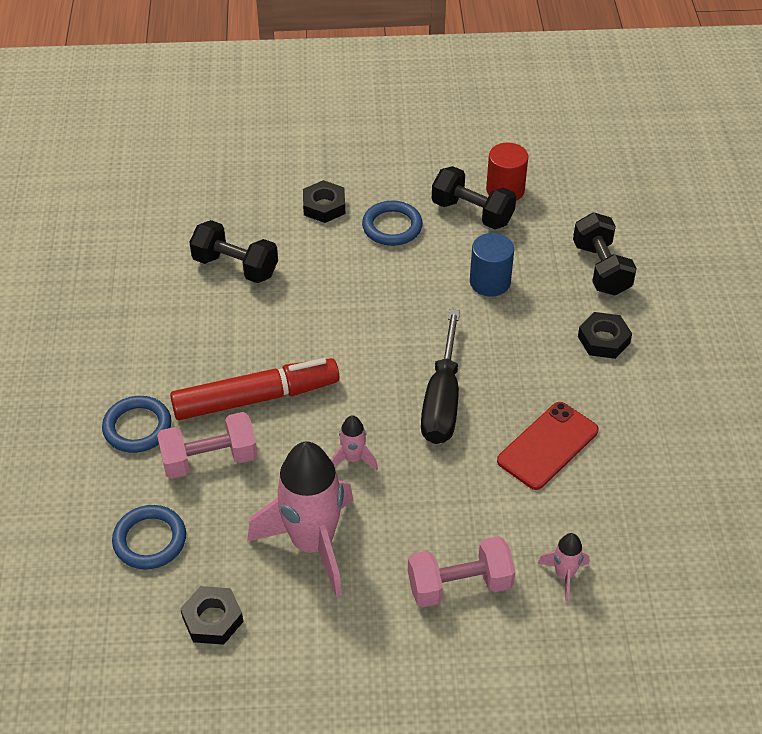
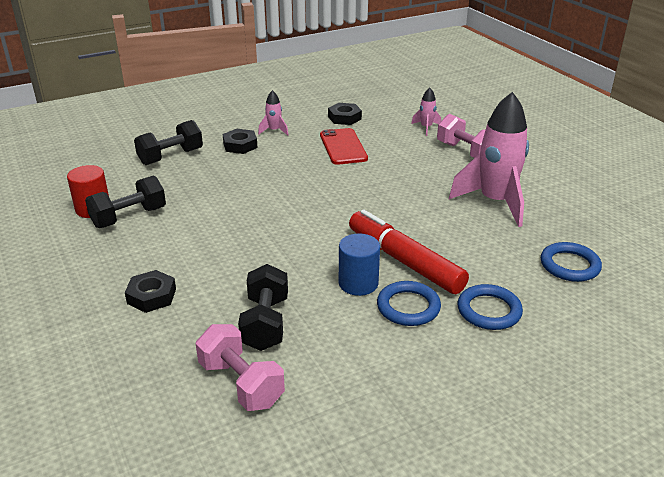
camera: 115 degrees left, 15 degrees down
(209, 459) = (479, 263): pink dumbbell -> pink dumbbell (241, 384)
(212, 619) = (587, 221): black nut -> black nut (344, 118)
(353, 459) = (417, 205): pink rocket -> pink rocket (274, 131)
(392, 227) = (164, 251): blue ring -> blue ring (408, 307)
(442, 399) = (337, 186): black screwdriver -> none
(472, 213) = (129, 217): black dumbbell -> black dumbbell turned 45 degrees clockwise
(490, 282) = (208, 193): blue cylinder -> blue cylinder (358, 283)
(548, 446) = (343, 147): red phone -> red phone turned 60 degrees clockwise

